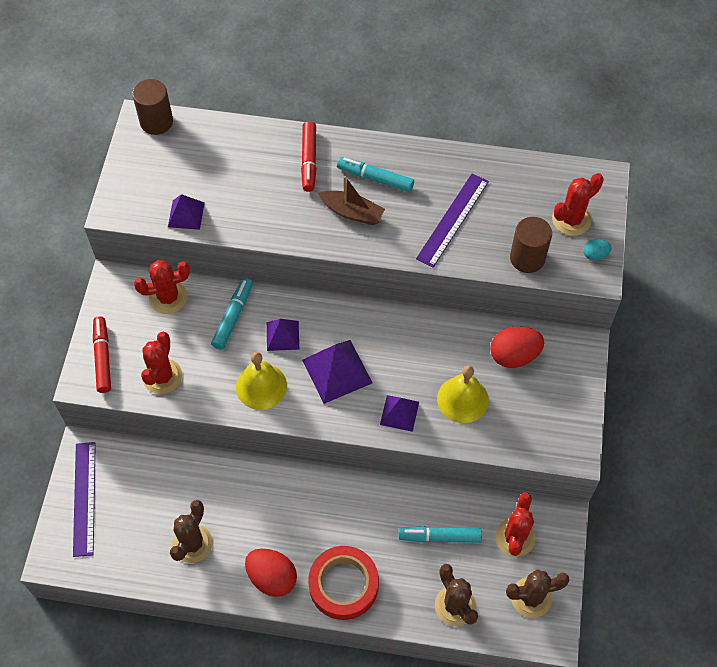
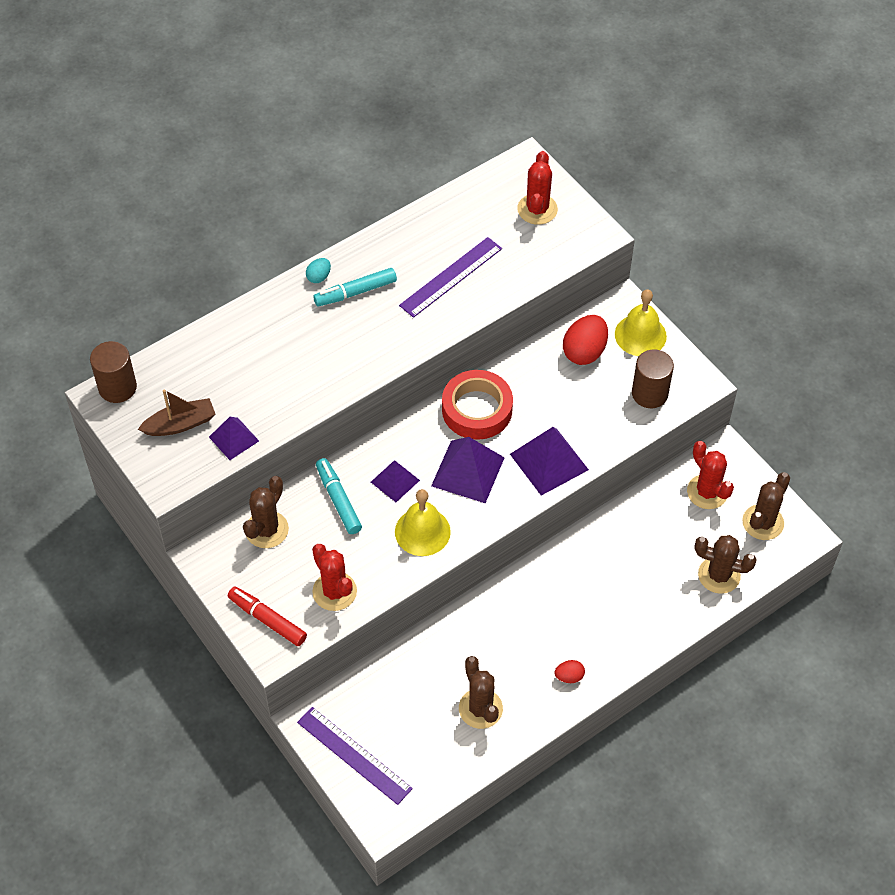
camera: 45 degrees left, 5 degrees down
(168, 297) = (266, 530): red cactus -> brown cactus
(272, 578) = (569, 676): red egg -> red egg, size x0.51
(309, 160) = (286, 319): red marker -> none
(343, 585) = (626, 633): red tape -> red tape (477, 409)
(352, 212) = (367, 331): brown boat -> brown boat (180, 424)
(399, 413) = (549, 461): purple pyramid -> purple pyramid, size x1.64
(440, 537) = (656, 538): turquoise marker -> none
(452, 220) = (451, 277): purple ruler -> purple ruler turned 60 degrees clockwise
(462, 399) = (583, 413): yellow bell -> yellow bell (640, 335)
(527, 258) = (537, 262): brown cylinder -> brown cylinder (649, 393)
(595, 255) = (582, 222): turquoise egg -> turquoise egg (319, 277)

